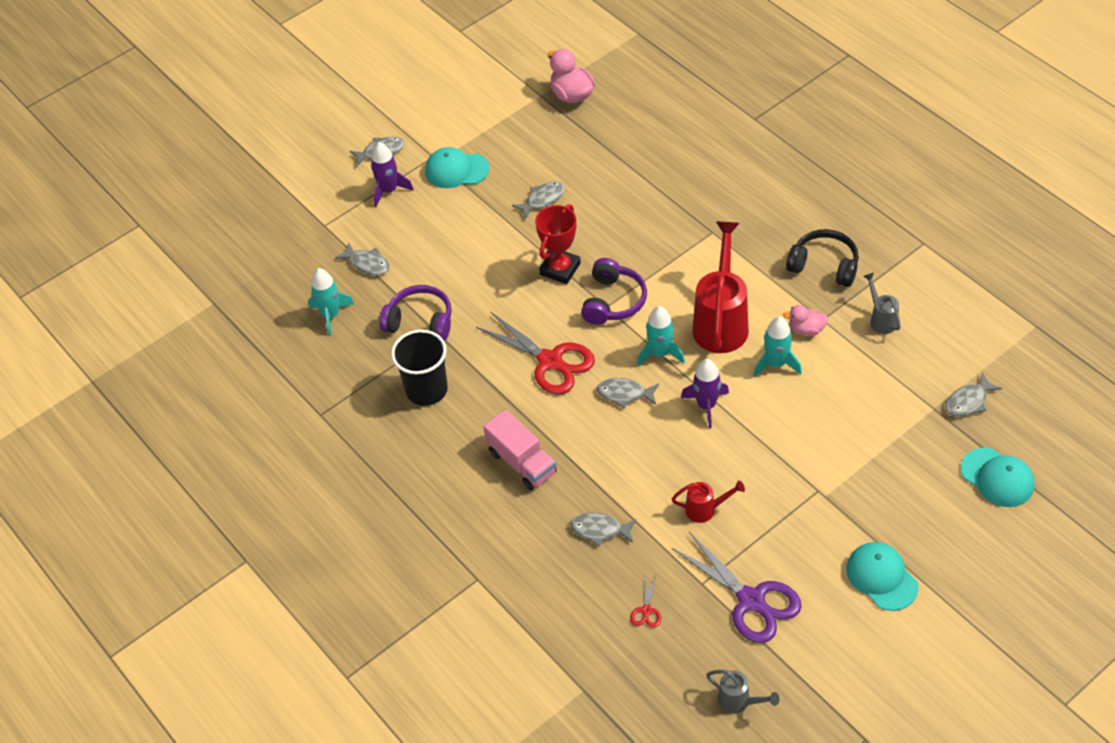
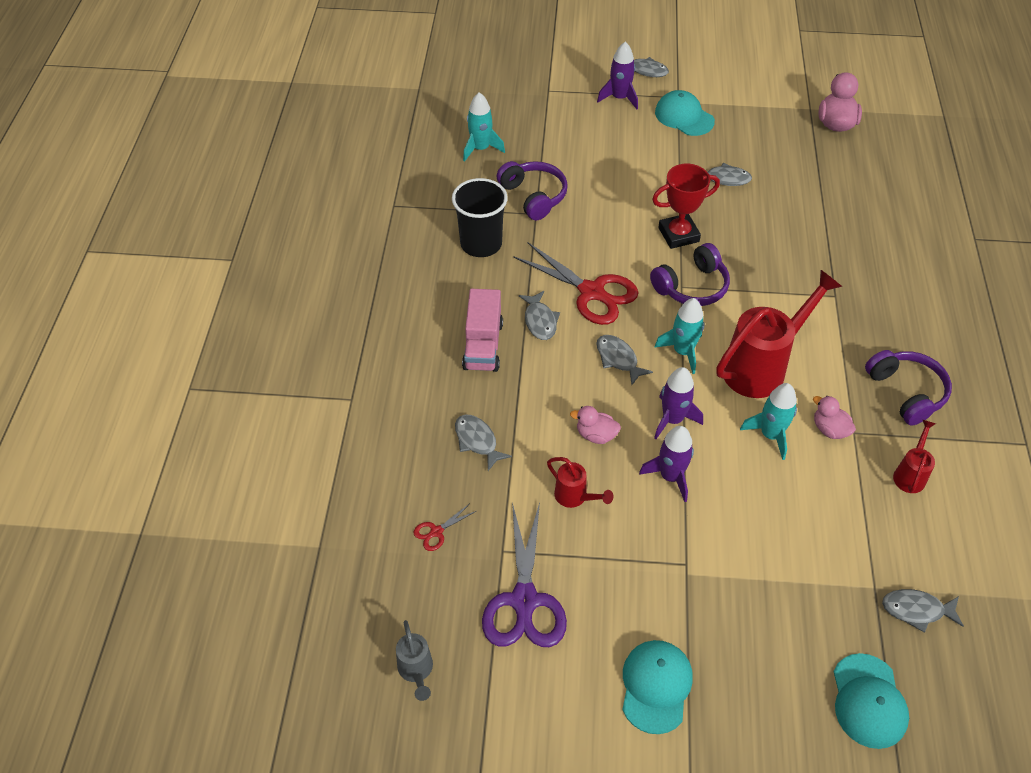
camera: 40 degrees right, 0 degrees up
(367, 264) = (546, 134): grey fish -> grey fish (540, 321)
(550, 361) = (591, 292): red scissors -> red scissors turned 45 degrees counterclockwise
(671, 458) = (596, 435): none -> pink duck
(747, 444) = (670, 476): none -> purple rocket
(824, 265) = (906, 392): black headphones -> purple headphones
(881, 319) = (910, 474): grey watering can -> red watering can

